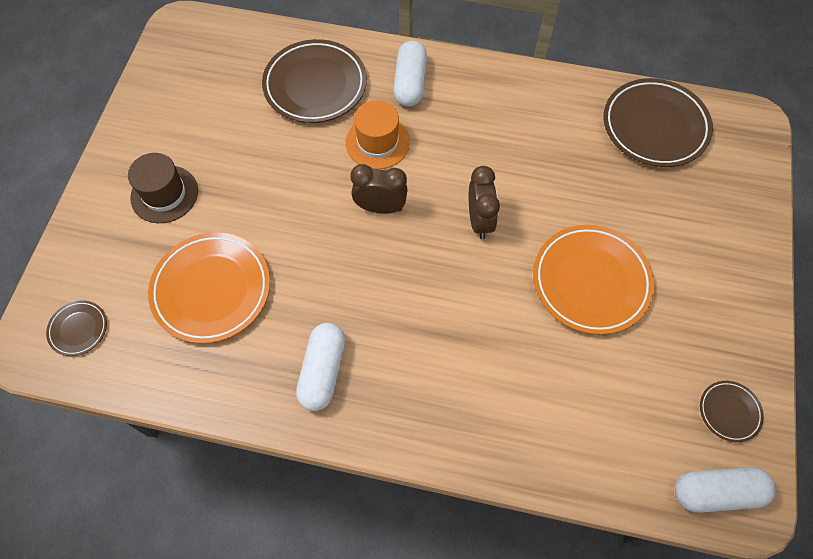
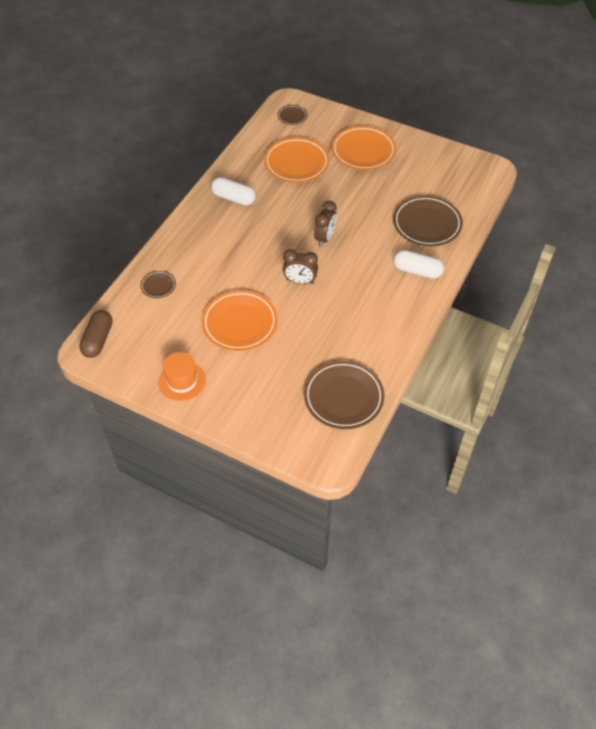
camera: 105 degrees right, 10 degrees down
(164, 194) = (363, 151): brown hat -> orange plate
(377, 142) = (373, 245): orange hat -> orange hat (182, 381)
(716, 492) = (98, 340): white capsule -> brown capsule
(729, 412) = (135, 362): brown plate -> brown plate (158, 286)

